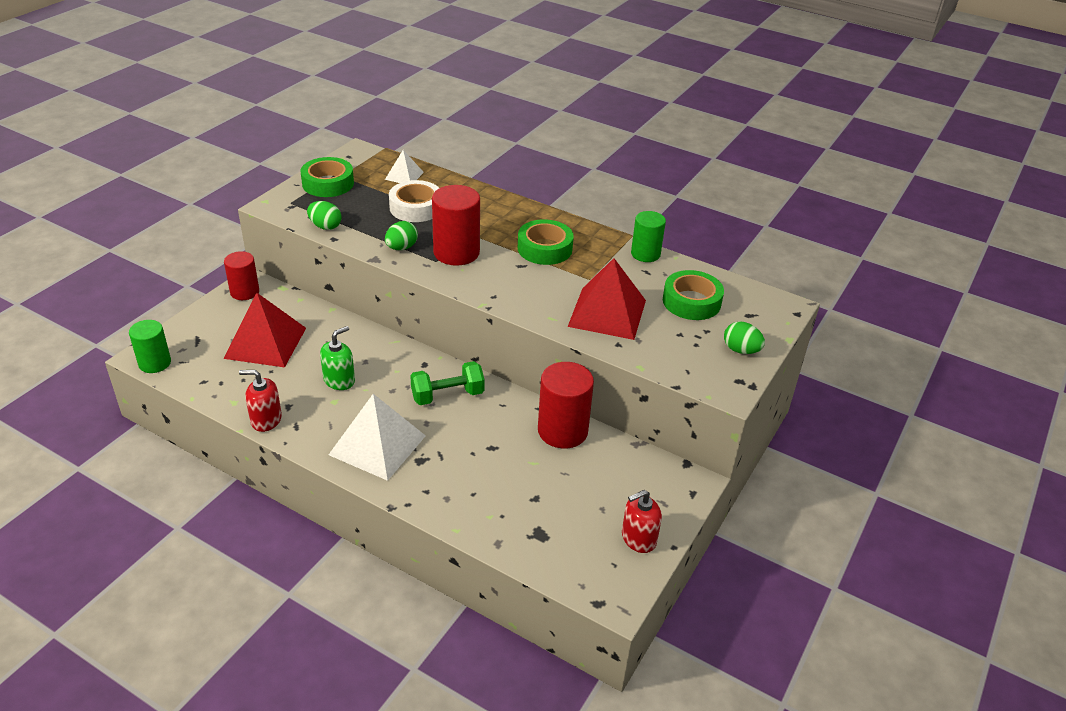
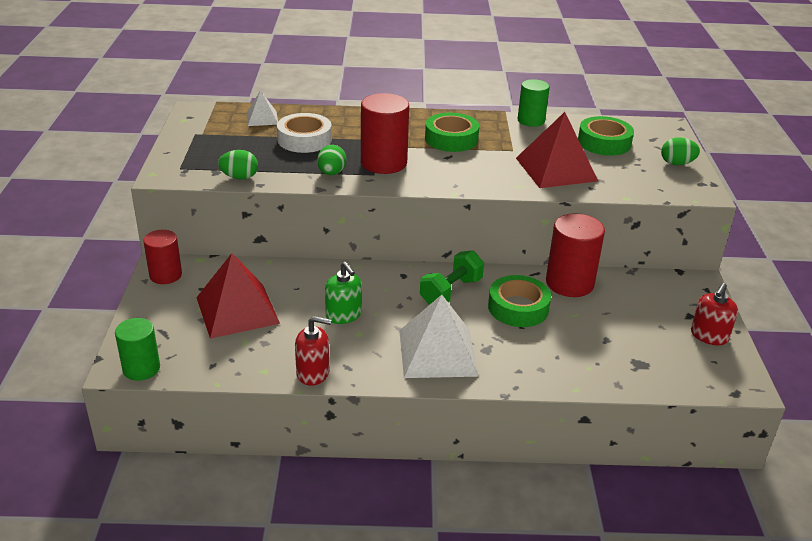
camera: 30 degrees left, 5 degrees down
(266, 419) = (313, 373): red soap dispenser -> red soap dispenser turned 150 degrees counterclockwise
(328, 183) = (197, 143): green tape -> green tape (518, 308)
(339, 380) = (344, 315): green soap dispenser -> green soap dispenser turned 135 degrees clockwise

